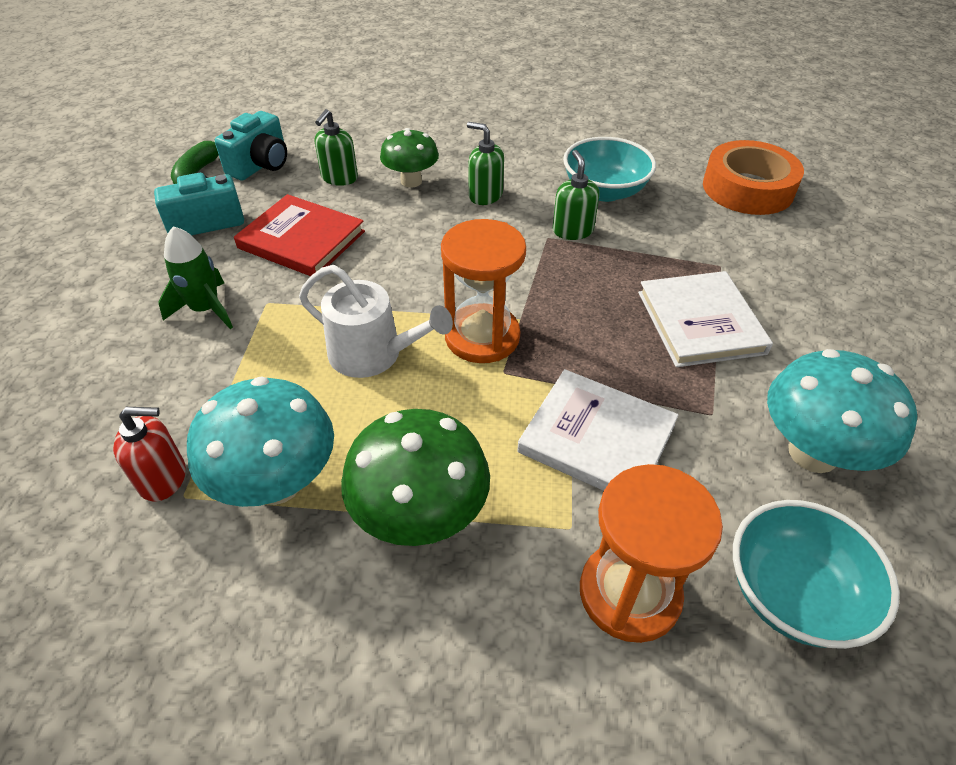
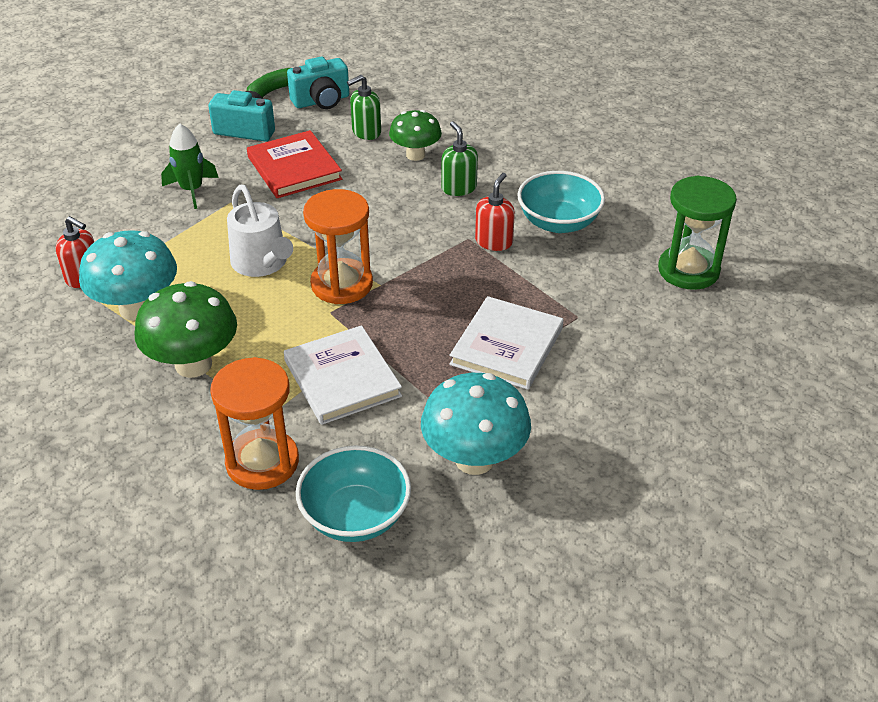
camera: 35 degrees right, 5 degrees down
(572, 230) = (494, 241): green soap dispenser -> red soap dispenser
(747, 188) = (688, 270): orange tape -> green hourglass

